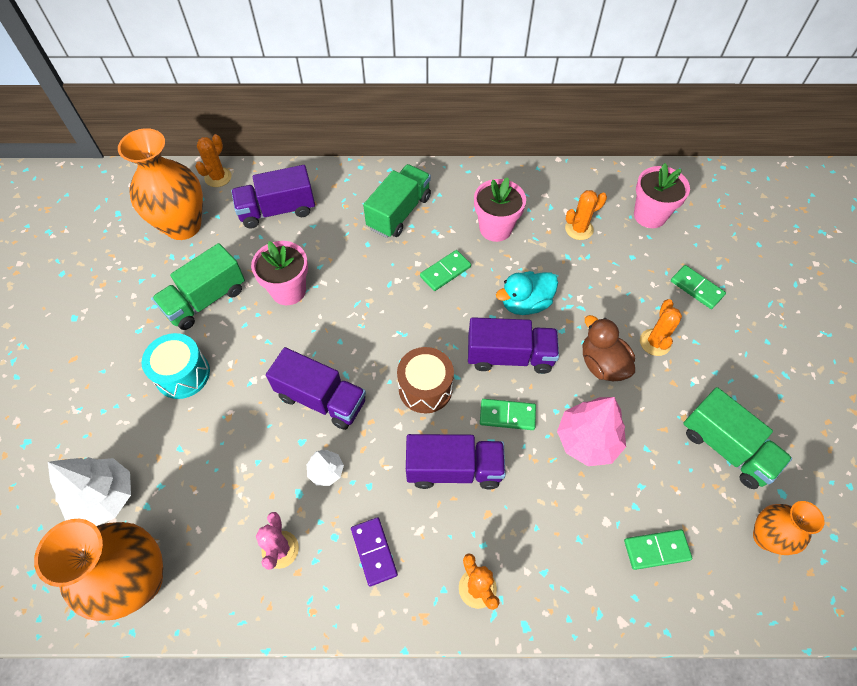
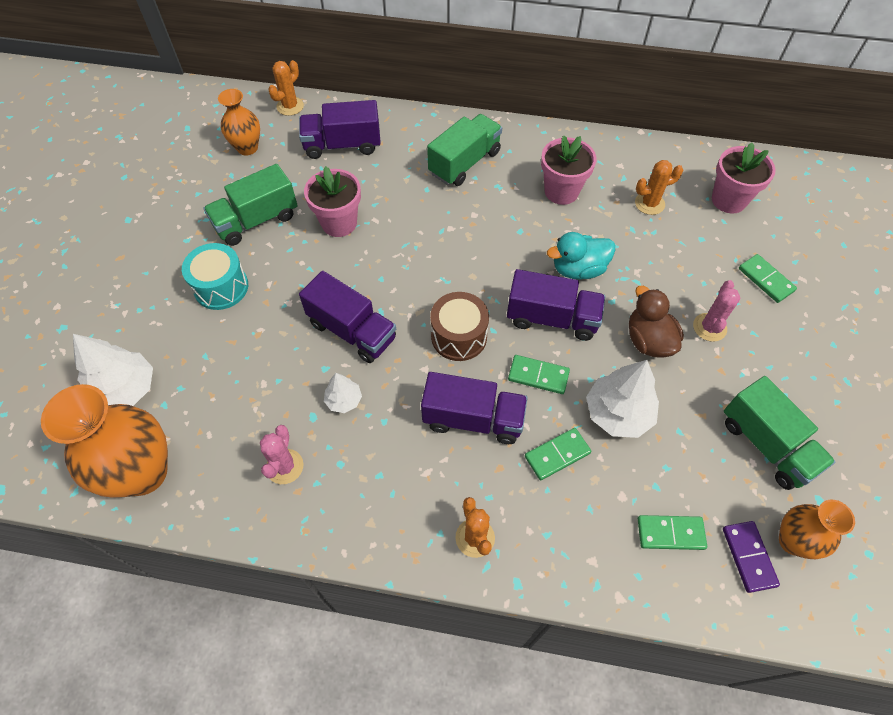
camera: 10 degrees right, 0 degrees up
(183, 226) = (247, 148): orange vase -> orange vase, size x0.57
(374, 552) = (377, 484): purple domino -> purple domino (748, 557)
(445, 272) = (501, 226): green domino -> green domino (557, 455)
(587, 440) = (618, 413): pink tree -> white tree
(655, 342) = (709, 327): orange cactus -> pink cactus

